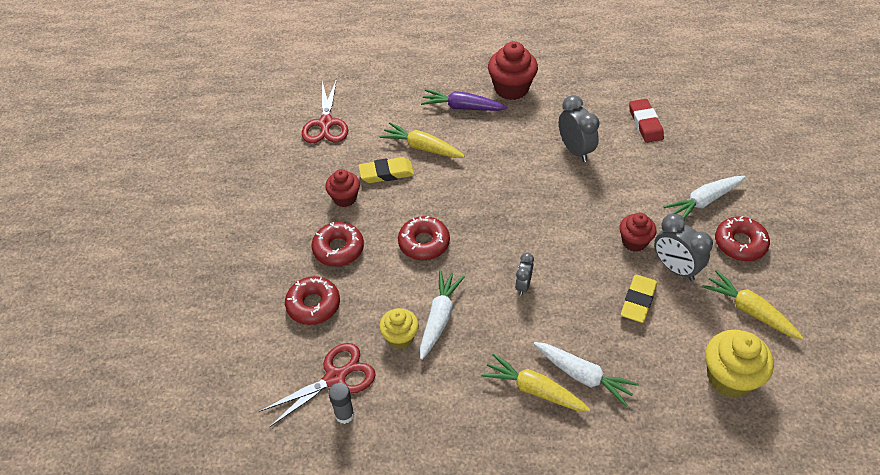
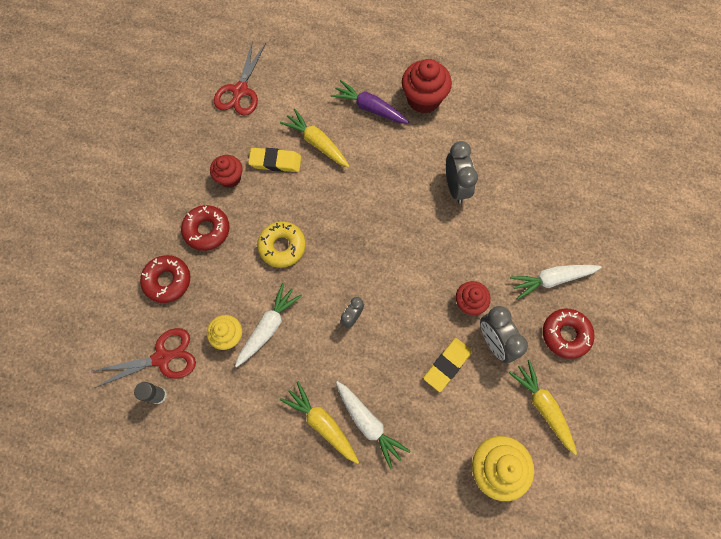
camera: 15 degrees right, 20 degrees up
(424, 243) = (282, 246): red donut -> yellow donut
(645, 123) = (534, 176): red eraser -> none

